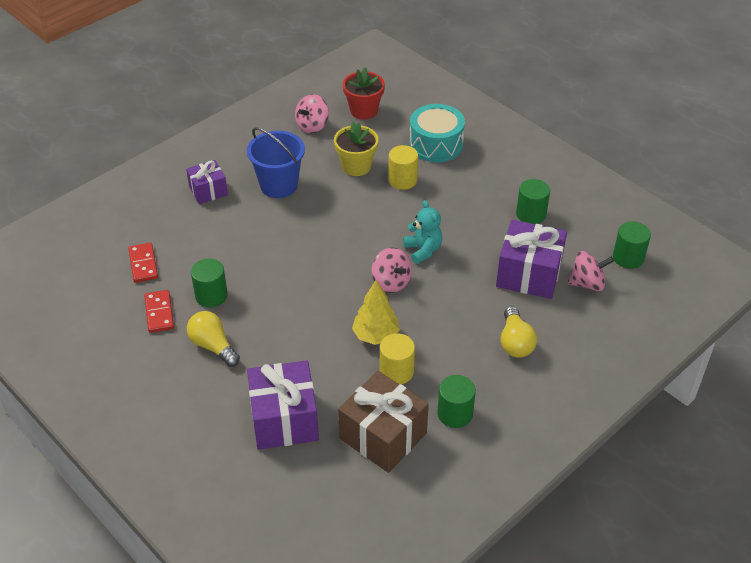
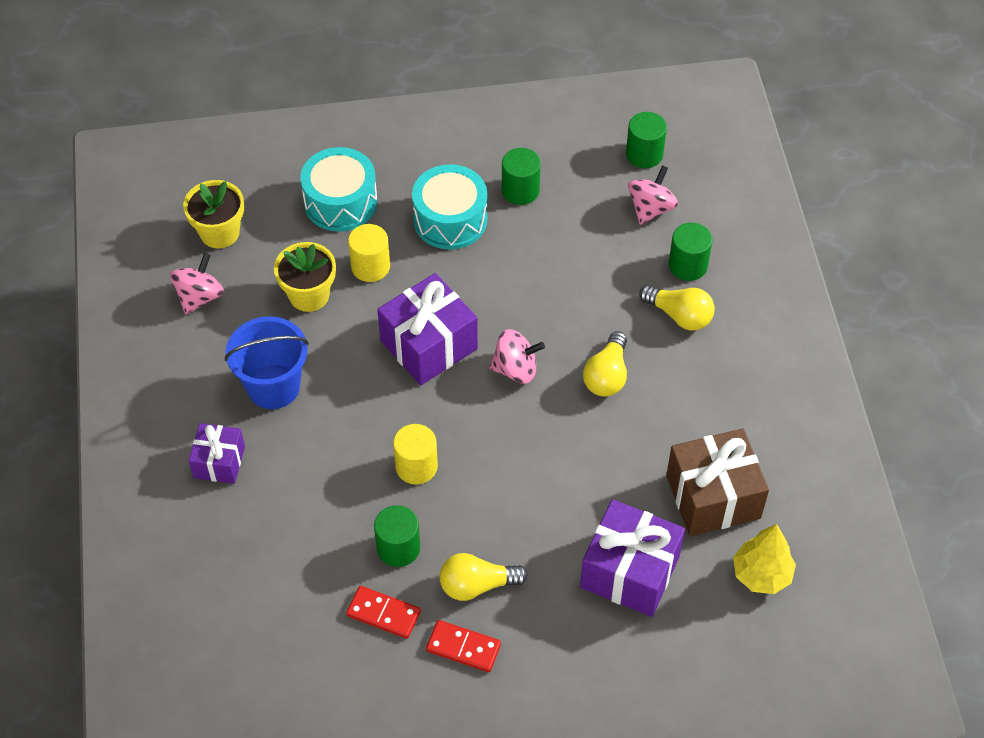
camera: 55 degrees left, 10 degrees up
(143, 264) = (289, 592): red domino -> red domino (463, 647)
(312, 126) = (199, 297): pink spinning top -> pink spinning top turned 135 degrees counterclockwise
(364, 110) = (220, 232): red flower pot -> yellow flower pot
(376, 335) = (579, 426): yellow tree -> yellow tree (761, 574)
(396, 371) = (641, 437): yellow cylinder -> yellow cylinder (416, 466)
(423, 250) = (493, 313): turquoise teddy bear -> none
(429, 329) = (607, 375): none -> yellow light bulb
(455, 414) = (730, 420): green cylinder -> green cylinder (688, 265)
(473, 195) = (450, 219): none -> turquoise drum
(529, 274) = (600, 246): purple gift -> purple gift (429, 345)

